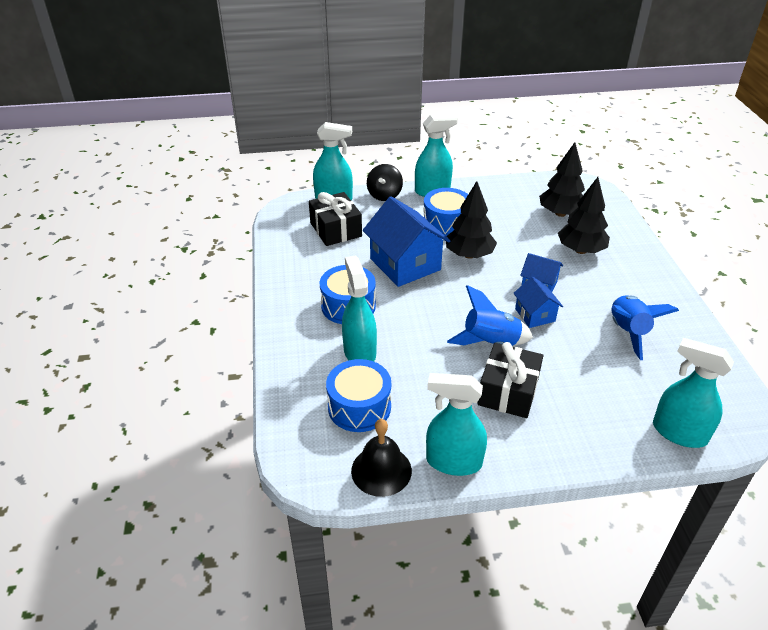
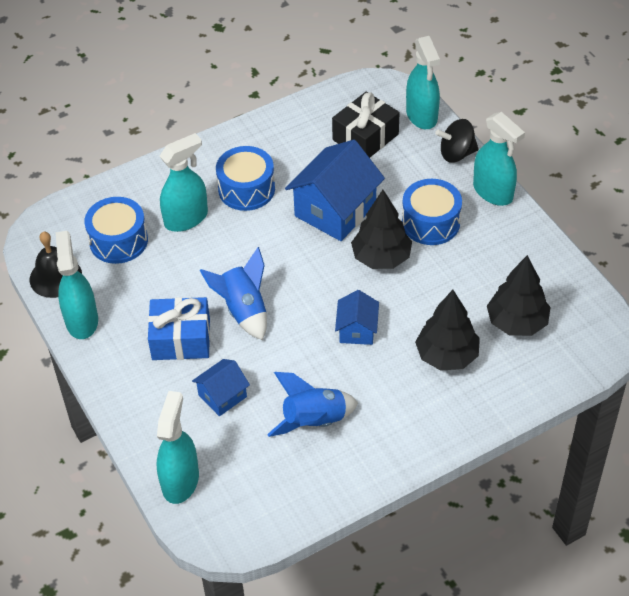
camera: 70 degrees right, 10 degrees up
(508, 391) = (181, 339): black gift -> blue gift
(535, 315) = (304, 336): blue house -> blue house (222, 396)

